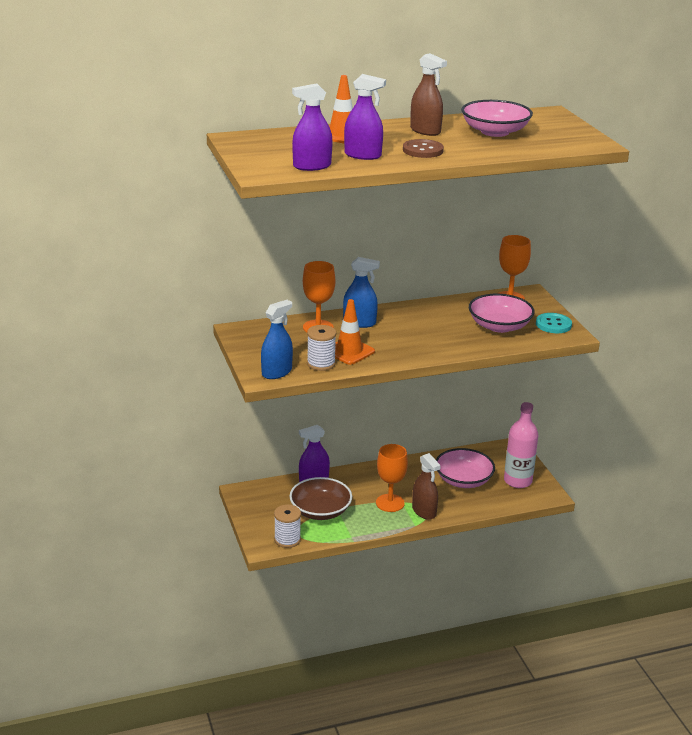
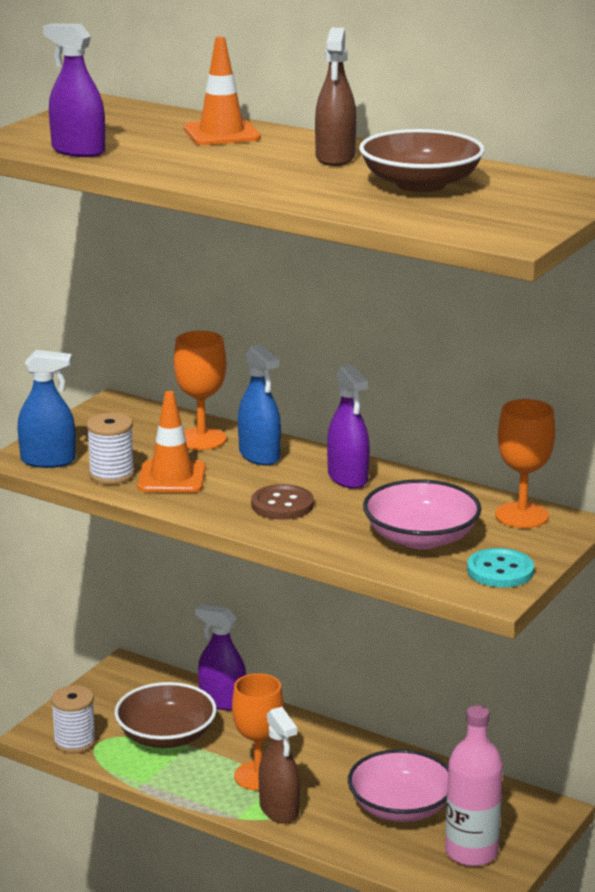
camera: 50 degrees right, 5 degrees down
(362, 155) = (169, 158): purple spray bottle -> purple spray bottle (348, 478)
(423, 150) = (254, 175): brown button -> brown button (282, 505)
(424, 511) = (279, 810): brown spray bottle -> brown spray bottle turned 45 degrees counterclockwise
(495, 132) = (420, 184): pink bowl -> brown bowl

